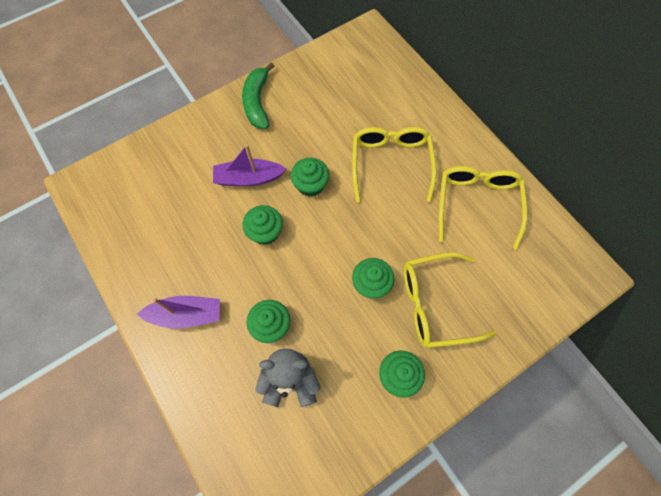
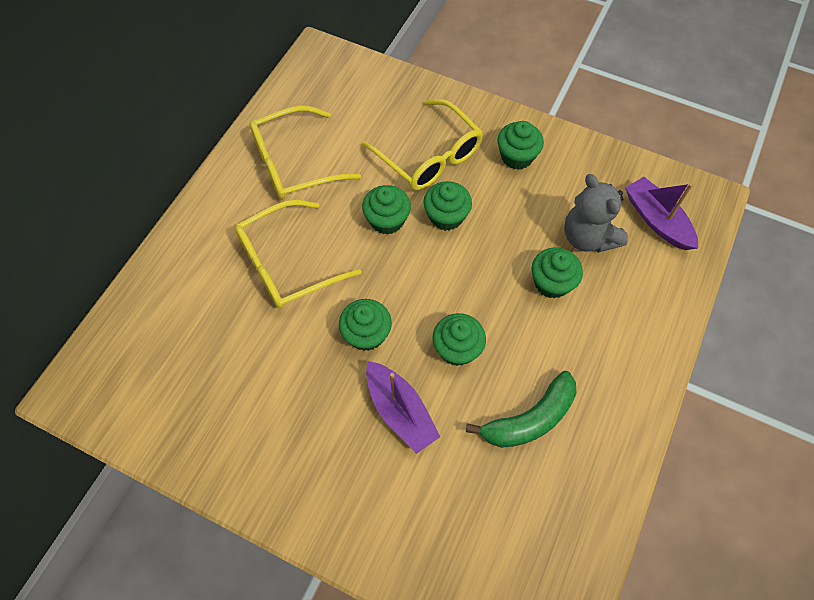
camera: 120 degrees left, 5 degrees down
(186, 315) = (603, 372): purple boat -> purple boat (657, 220)
(257, 102) = (275, 475): green banana -> green banana (530, 419)
(391, 241) = (387, 220): none -> green cupcake

